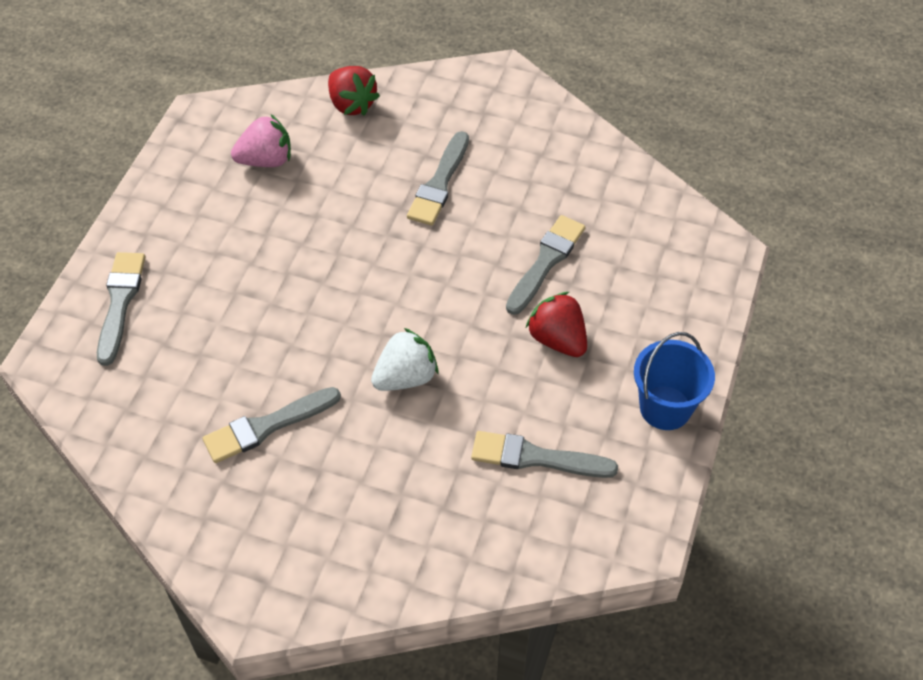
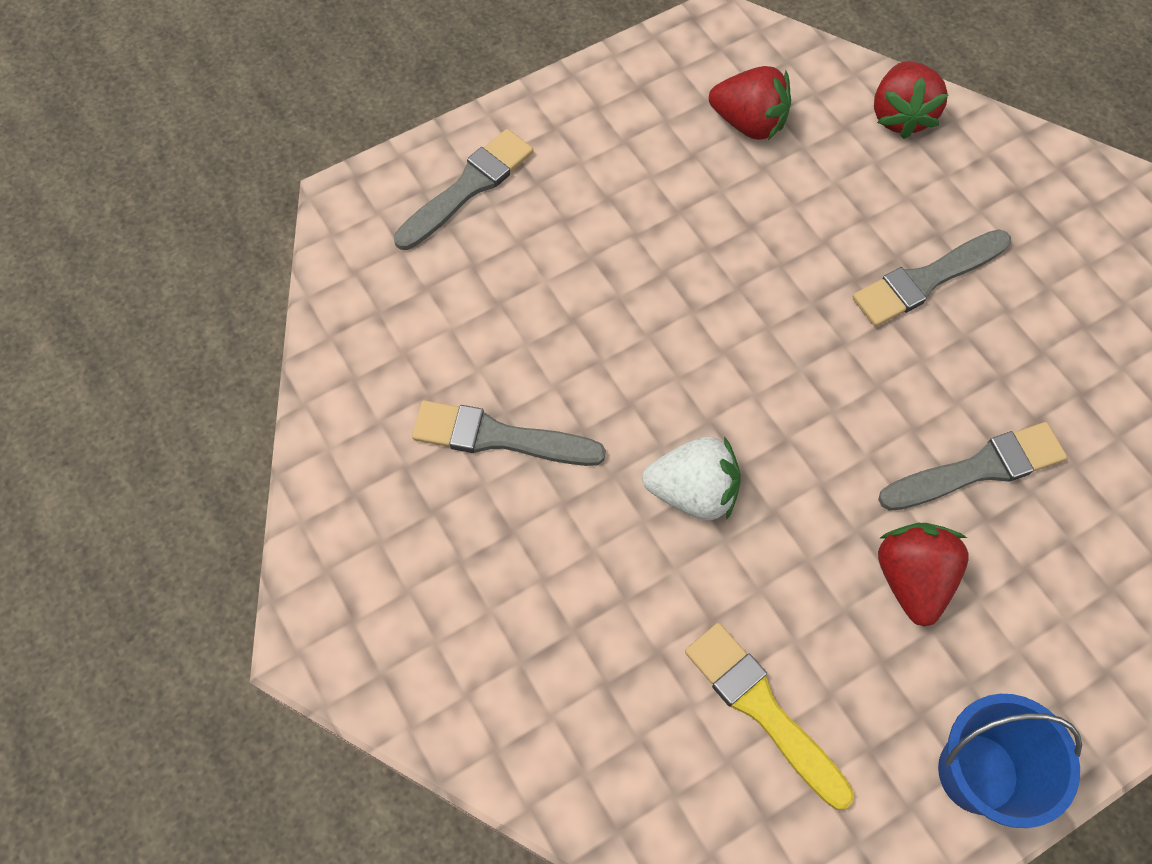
camera: 40 degrees right, 10 degrees up
(266, 160) = (749, 123): pink strawberry -> red strawberry
(536, 457) = (762, 709): grey brush -> yellow brush

